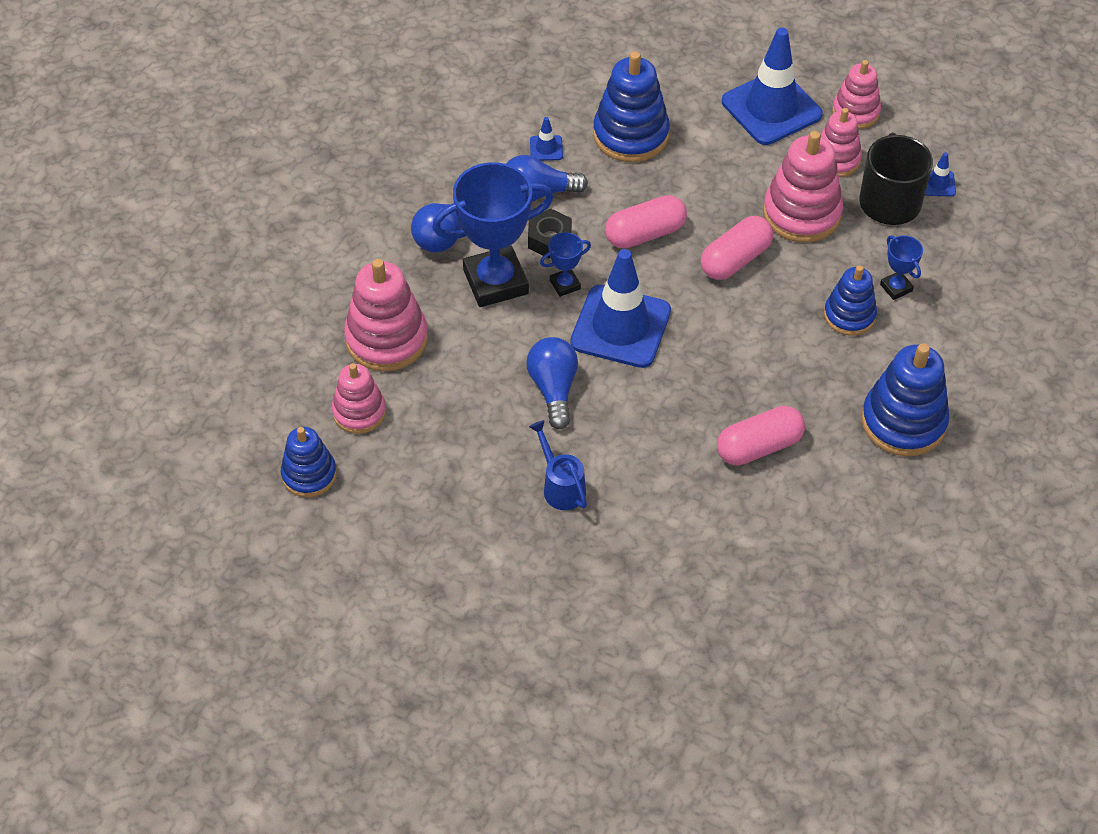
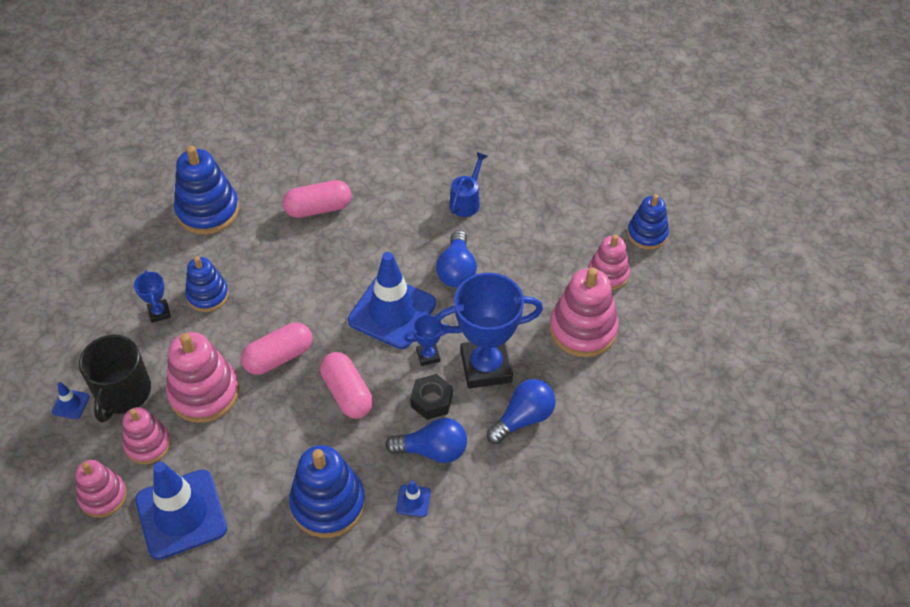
camera: 170 degrees left, 0 degrees up
(561, 487) = (466, 201): blue watering can -> blue watering can turned 135 degrees counterclockwise
(645, 234) = (347, 393): pink capsule -> pink capsule turned 75 degrees clockwise

